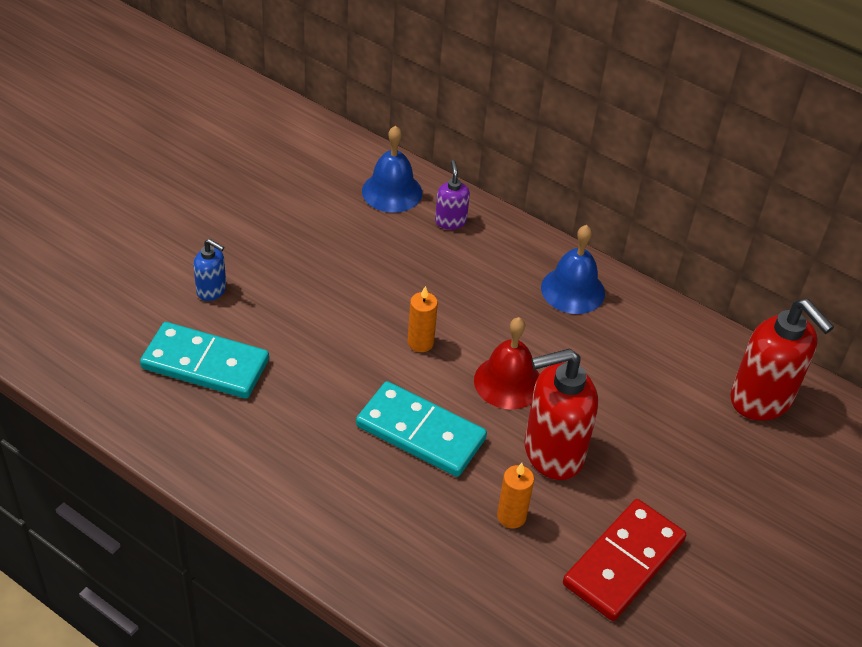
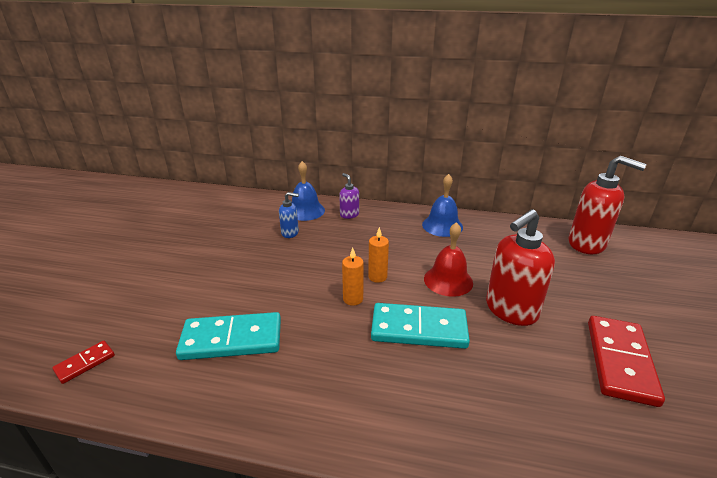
camera: 20 degrees left, 15 degrees down
(50, 335) = (85, 363): none -> red domino
(212, 290) = (214, 291): blue soap dispenser -> blue soap dispenser (290, 233)
(511, 516) = (524, 361): orange candle -> orange candle (353, 299)

